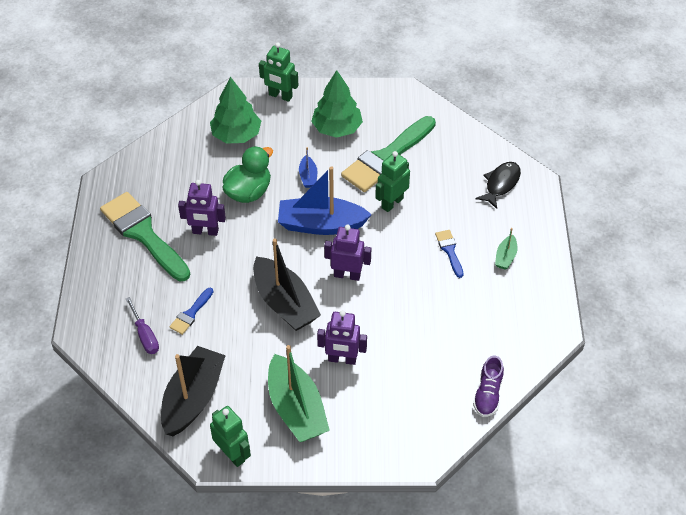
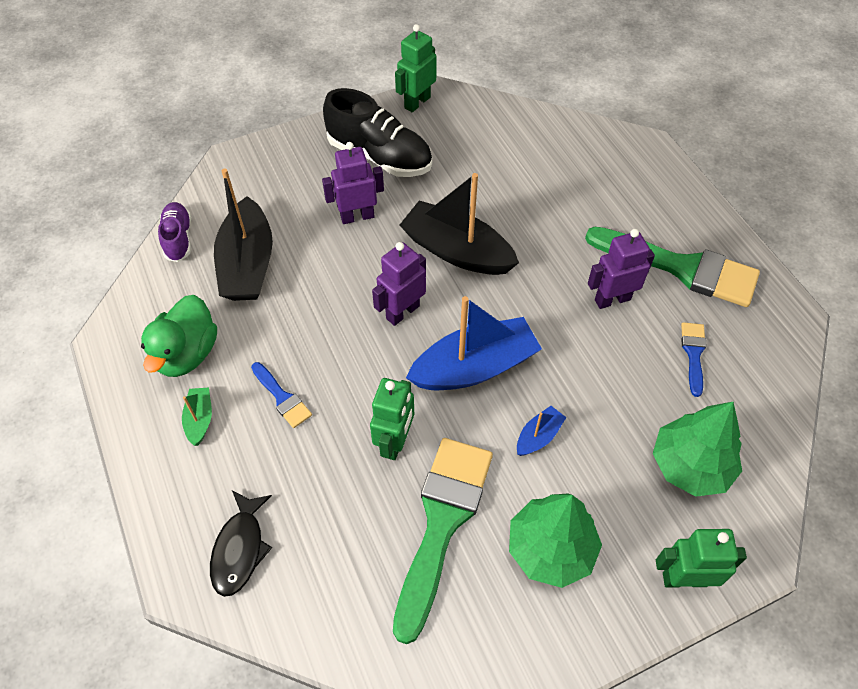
camera: 155 degrees right, 5 degrees up
(145, 336) = (580, 165): purple screwdriver -> none
(191, 314) = (551, 202): blue brush -> blue brush (693, 354)
(193, 398) = (487, 131): black boat -> black boat (247, 264)
(232, 454) = (417, 102): green robot -> green robot turned 105 degrees clockwise
(248, 192) = (601, 376): green duck -> green duck (187, 354)
(296, 408) = (379, 156): green boat -> black shoe
(308, 176) = (538, 436): blue boat -> blue boat turned 75 degrees clockwise
(347, 275) = (402, 312): purple robot -> purple robot turned 150 degrees clockwise

